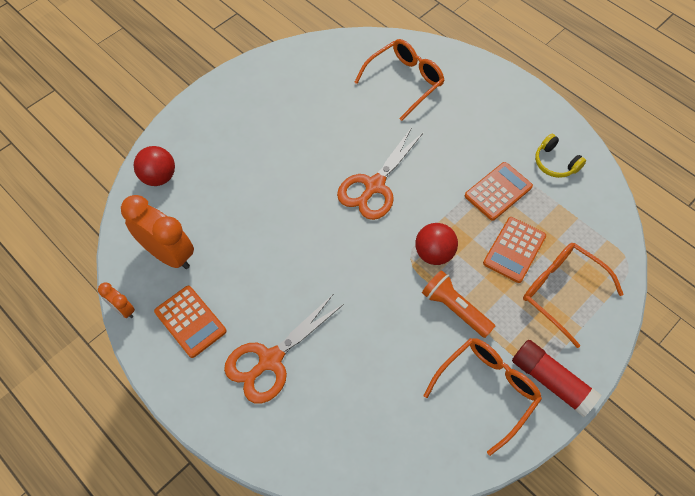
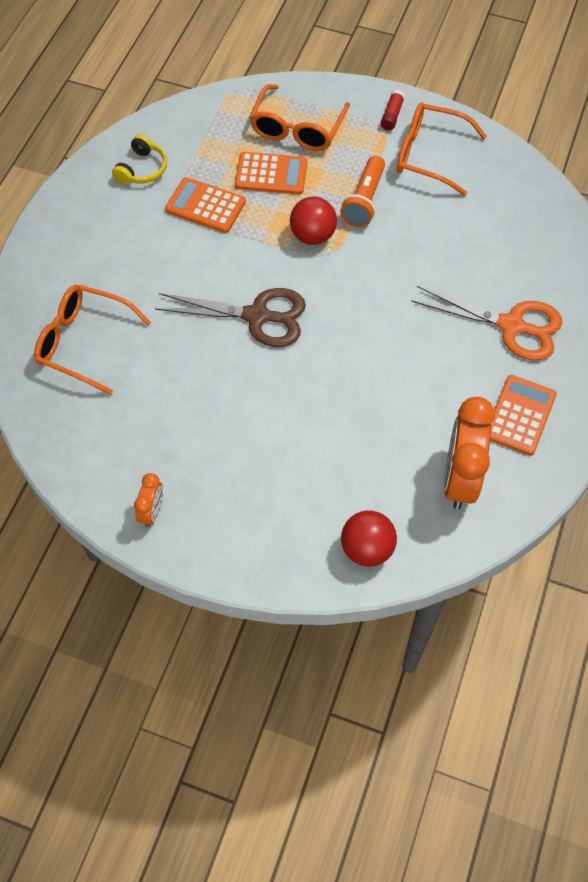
camera: 115 degrees left, 0 degrees up
(123, 310) = (550, 488): orange clock -> orange clock (152, 512)
(374, 186) = (257, 316): orange scissors -> brown scissors
(551, 381) = (392, 115): red glue stick -> red glue stick, size x0.53

